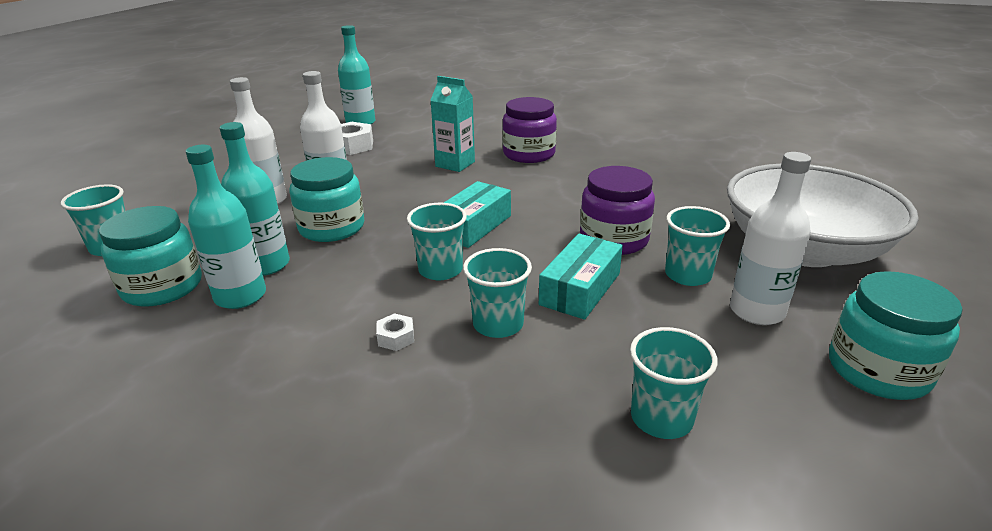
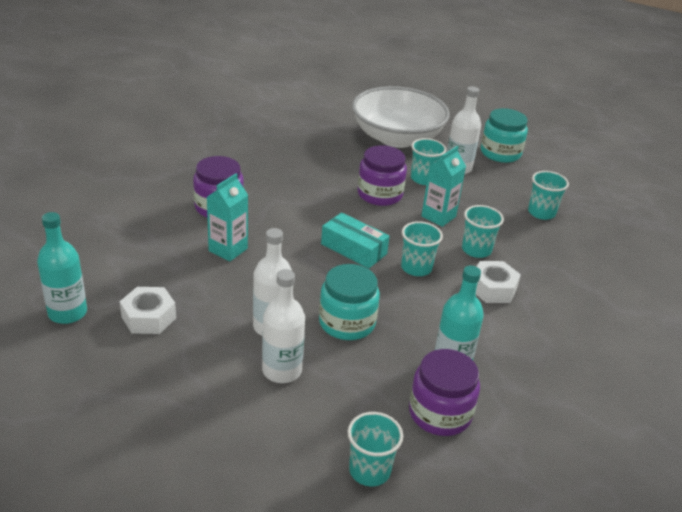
camera: 90 degrees left, 5 degrees up
(162, 287) = (440, 413): turquoise jar -> purple jar
(266, 265) = (407, 356): turquoise bottle -> none
(396, 337) = (493, 288): white nut -> white nut, size x1.96
(580, 289) = (438, 216): turquoise box -> turquoise carton

